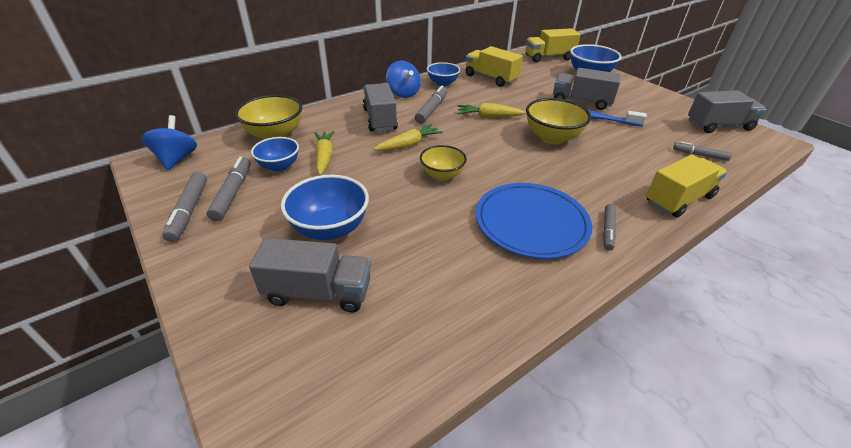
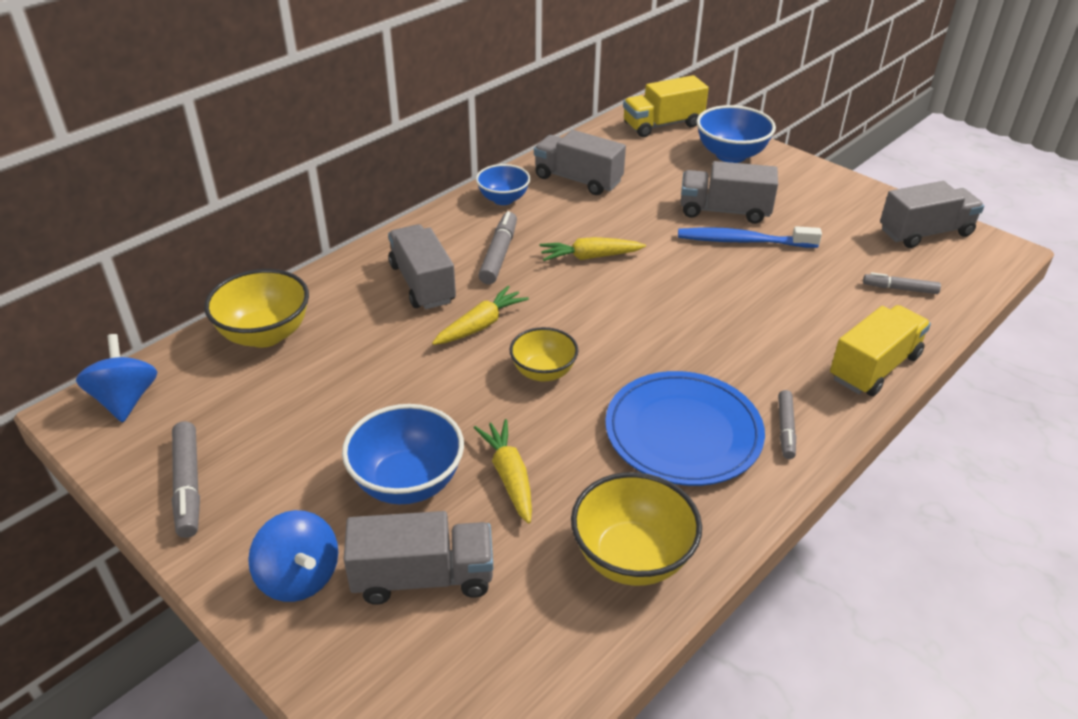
camera: 10 degrees left, 0 degrees up
(233, 193) = (242, 446): grey marker -> none
(279, 166) = (294, 390): blue bowl -> none
(324, 157) = (358, 364): yellow carrot -> yellow carrot (509, 476)
(403, 93) = (445, 227): blue spinning top -> blue spinning top (299, 577)
(490, 78) = (578, 180): yellow truck -> grey truck
(552, 138) = (690, 285): yellow bowl -> yellow bowl (632, 557)

